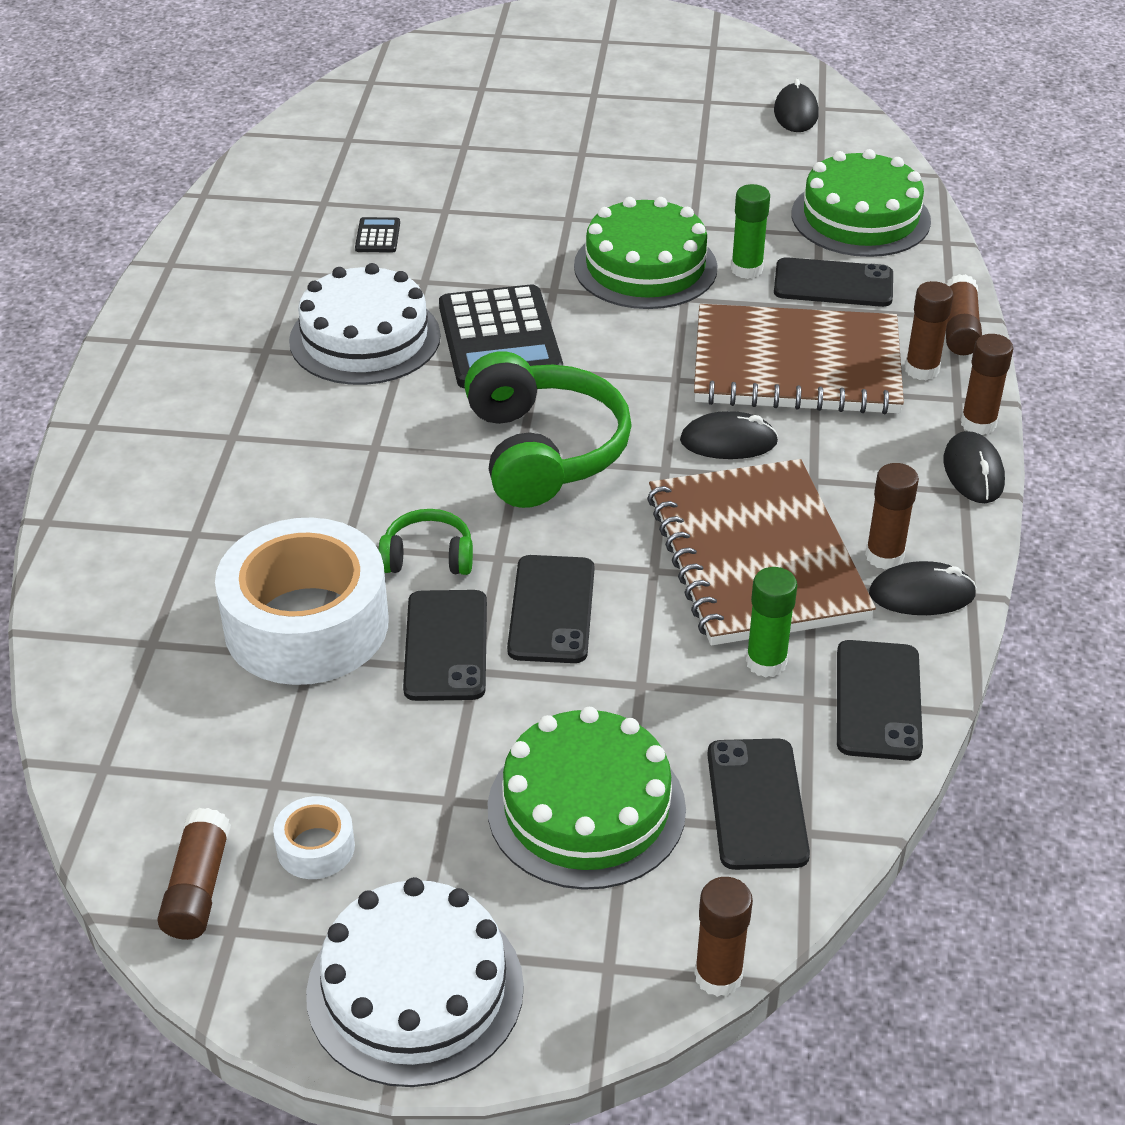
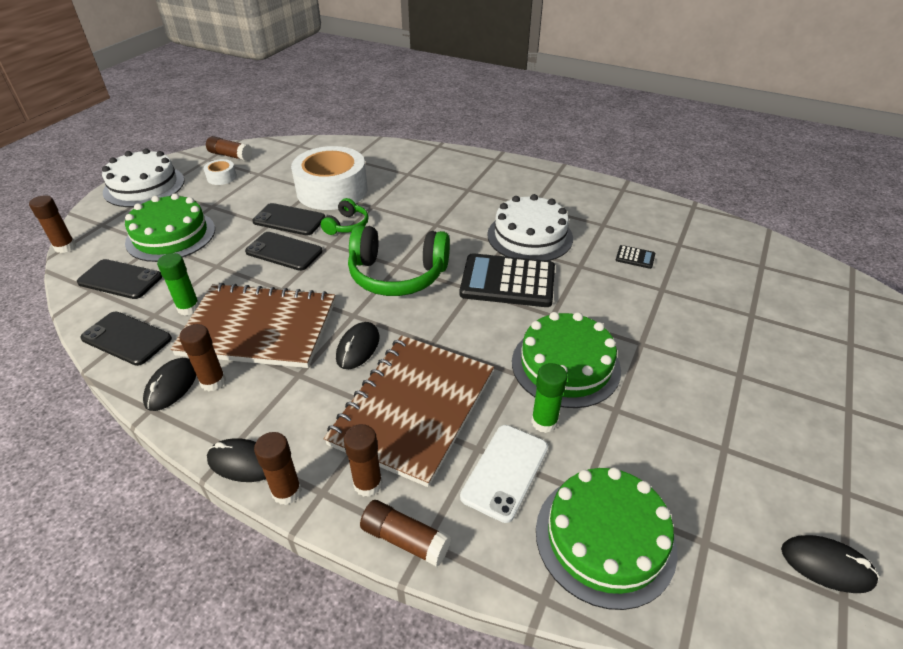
camera: 110 degrees right, 0 degrees up
(833, 284) = (505, 472): black phone -> white phone

